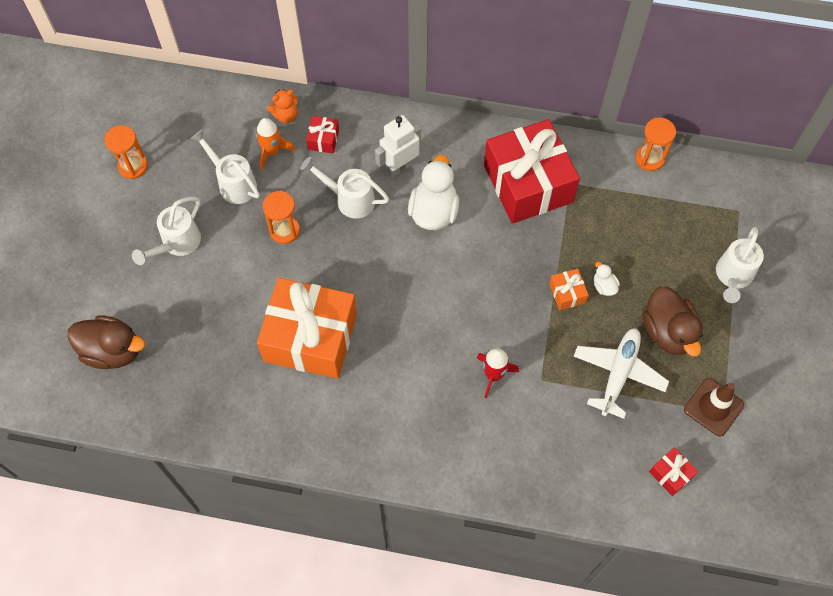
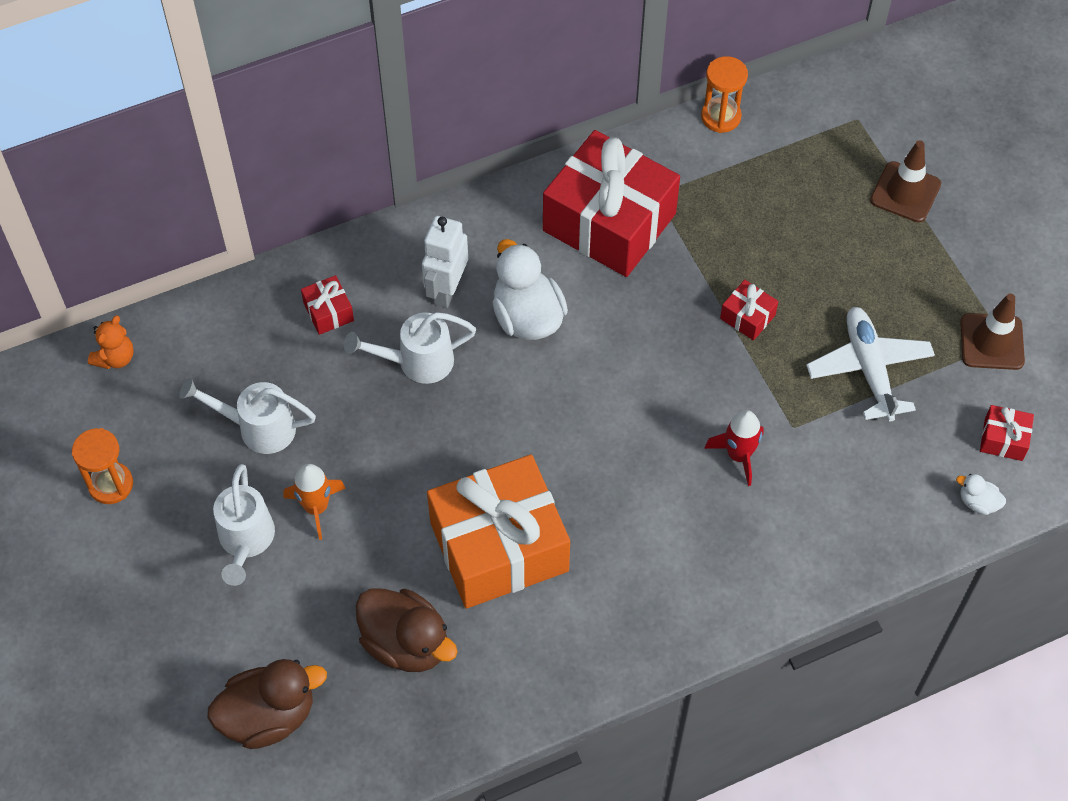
camera: 35 degrees left, 5 degrees down
(272, 152) = (276, 363): orange rocket -> orange rocket (316, 507)
(284, 230) = (367, 444): orange hourglass -> none
(286, 115) = (258, 310): orange teddy bear -> orange teddy bear (115, 358)
(567, 293) = (747, 317): orange gift -> red gift
(604, 286) = (780, 285): white duck -> white duck (978, 502)
(668, 332) = (885, 292): brown duck -> brown duck (406, 643)
(733, 276) = (905, 192): white watering can -> brown traffic cone

